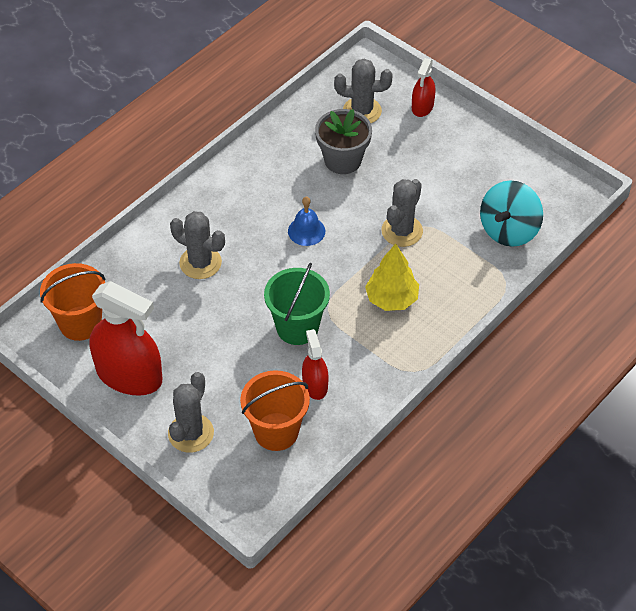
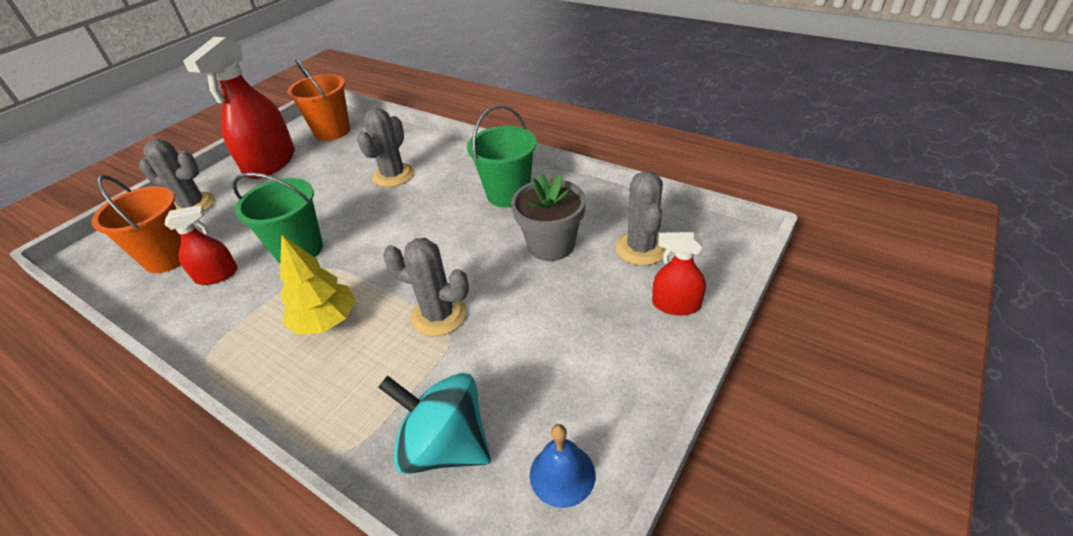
camera: 85 degrees right, 10 degrees down
(264, 179) = (508, 194): none -> green bucket
(306, 231) = (436, 234): blue bell -> blue bell (562, 474)

